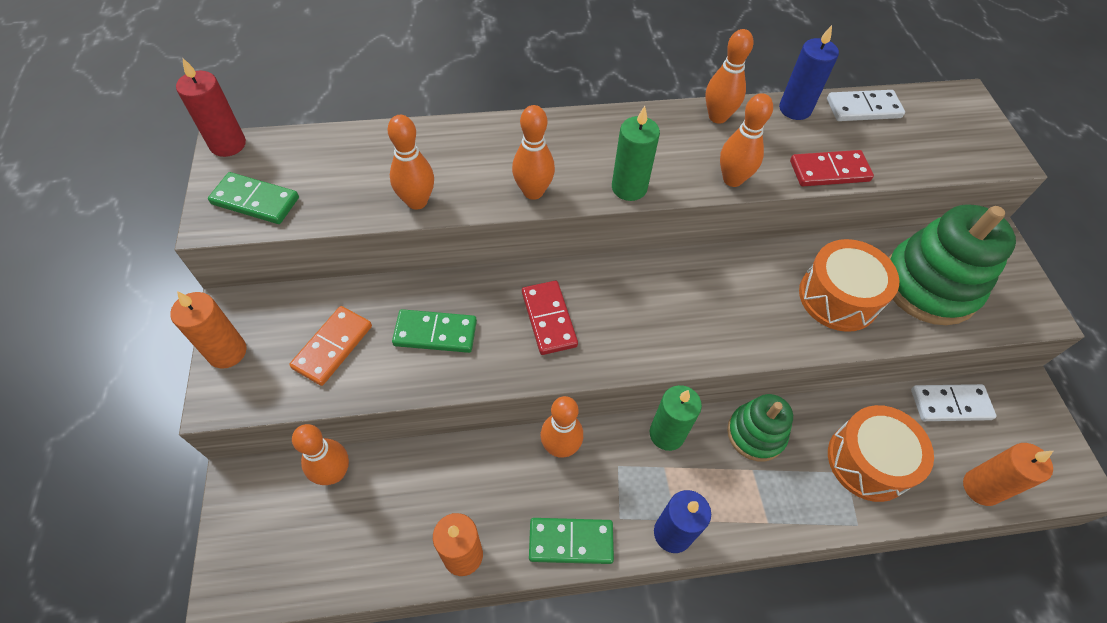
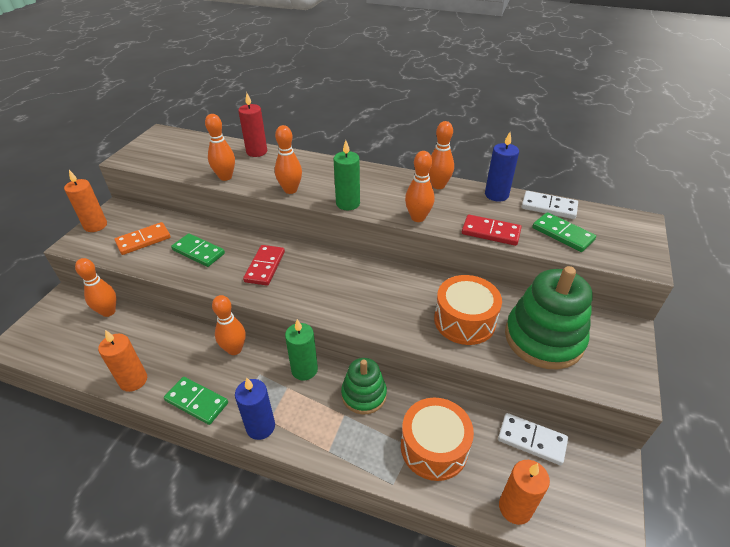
camera: 30 degrees right, 15 degrees down
(228, 144) = (162, 131): red candle -> red candle (257, 152)
(255, 201) = (151, 155): green domino -> green domino (562, 234)

